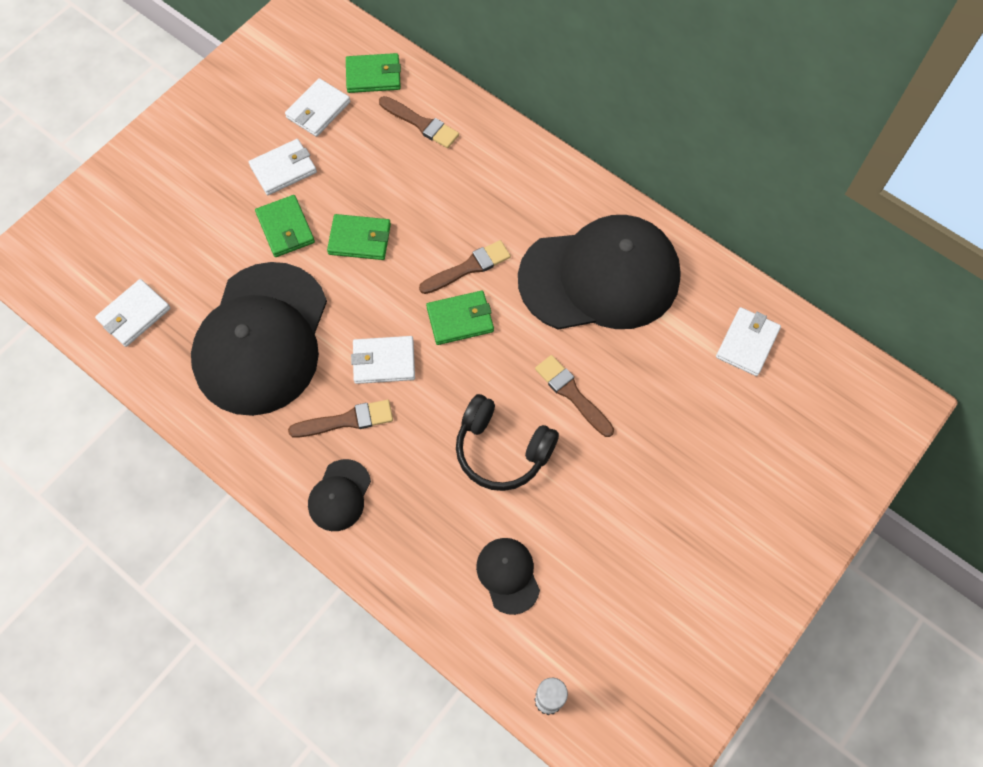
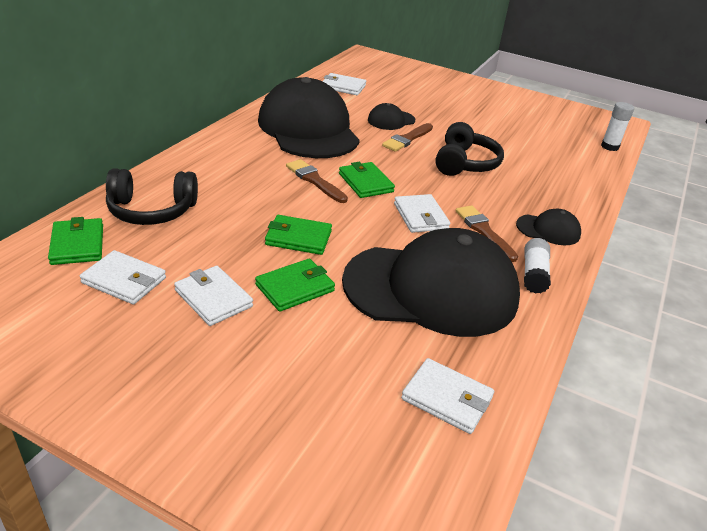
camera: 105 degrees left, 30 degrees down
(265, 444) = (534, 274): none -> white glue stick
(360, 239) = (298, 238): green wallet -> green wallet turned 75 degrees counterclockwise
(421, 124) = (152, 211): brown brush -> black headphones
(508, 575) = (549, 160): black cap -> black cap (391, 120)

